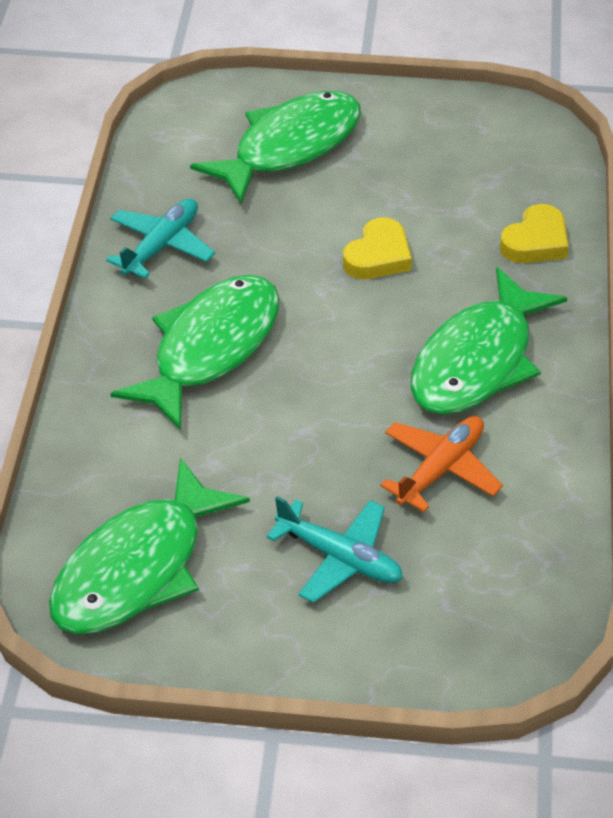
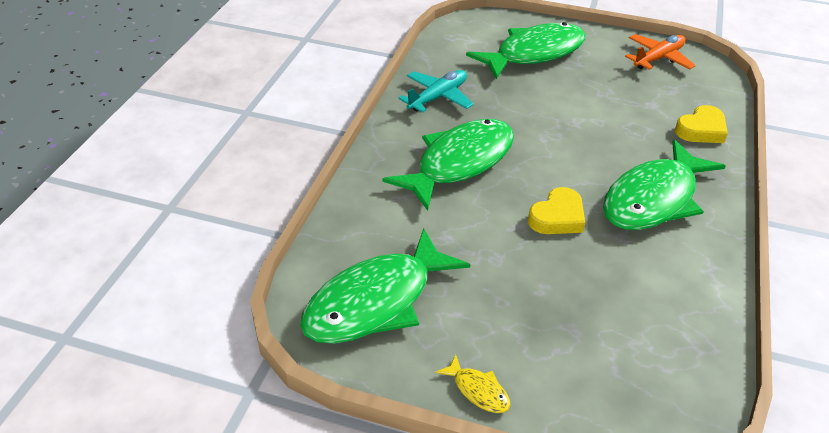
camera: 10 degrees right, 5 degrees down
(284, 658) = (478, 390): none -> yellow fish
(340, 558) = (533, 320): turquoise plane -> none
(378, 256) = (587, 123): yellow heart -> yellow heart (557, 217)
(440, 469) = (619, 268): orange plane -> orange plane (658, 58)

